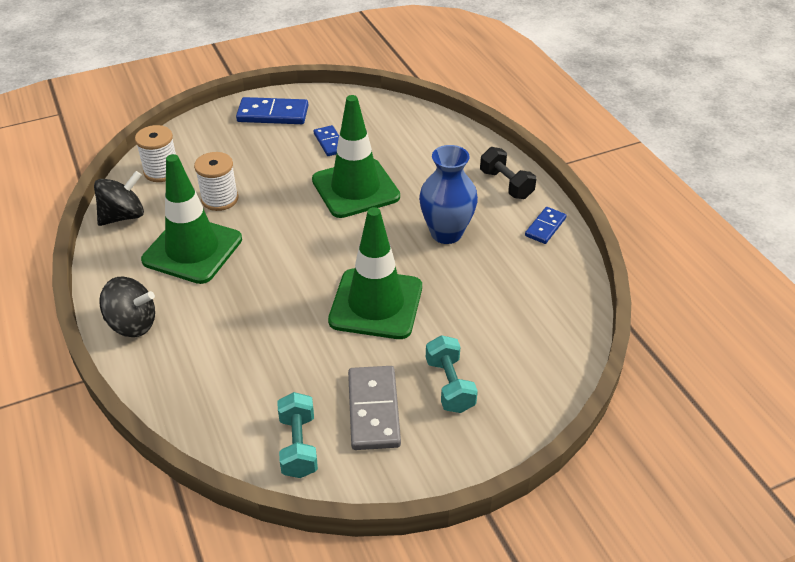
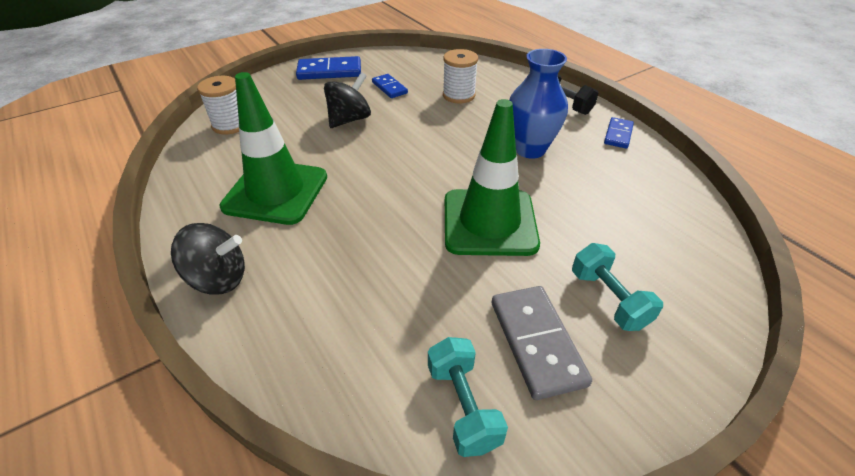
camera: 10 degrees left, 0 degrees up
(123, 216) = (195, 168): black spinning top -> black spinning top (349, 119)
(220, 199) = (295, 143): white spool -> white spool (458, 95)
(355, 188) = (427, 121): green traffic cone -> none

